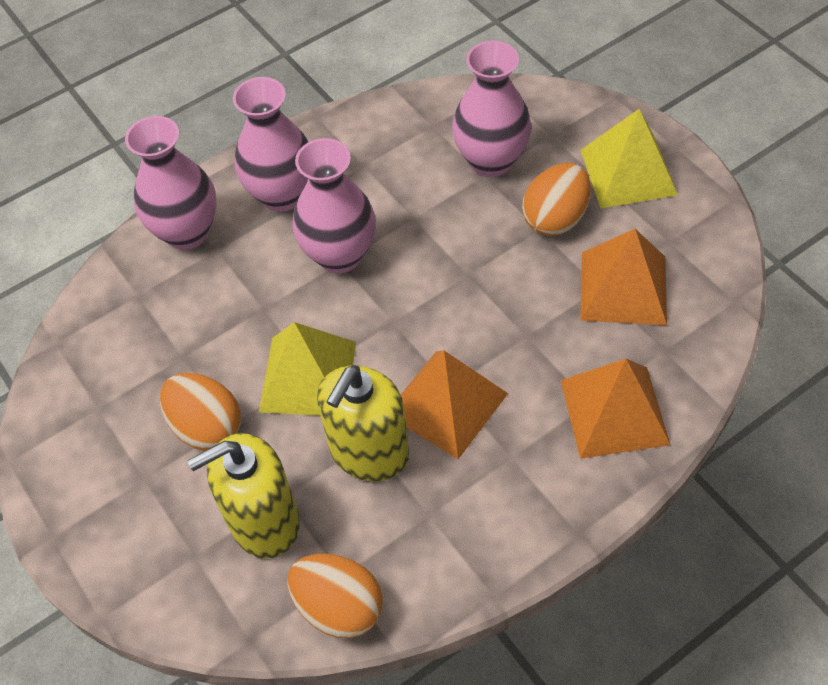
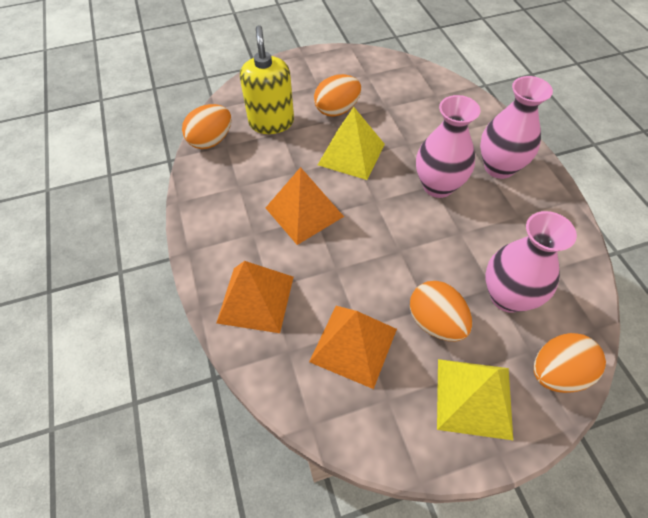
camera: 105 degrees right, 0 degrees up
(187, 232) = (478, 120): pink vase -> none
(369, 452) = (289, 170): yellow soap dispenser -> none
(565, 113) = (557, 372): none -> orange egg

